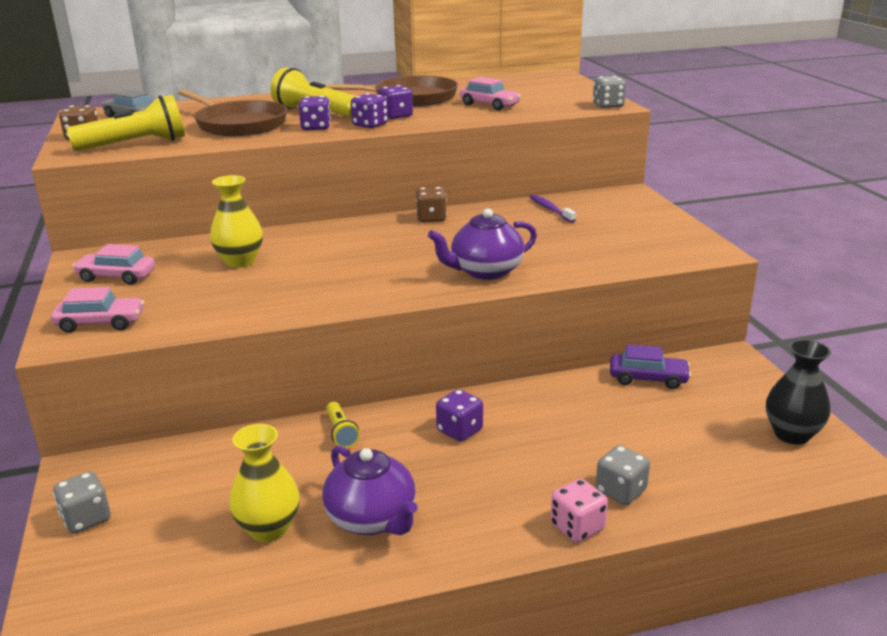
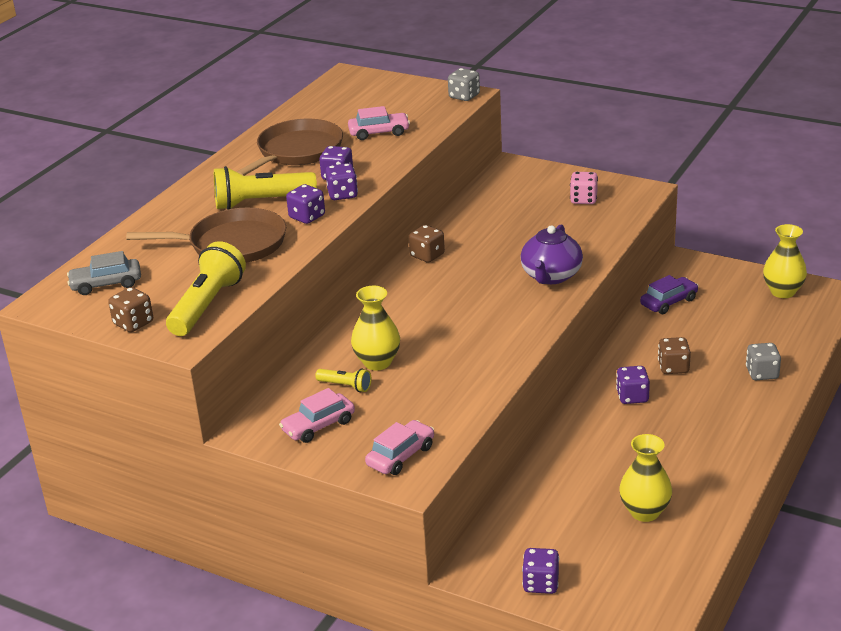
camera: 45 degrees left, 5 degrees up
(86, 518) = (541, 583): grey dice -> purple dice
(341, 432) = (573, 442): yellow flashlight -> yellow flashlight (346, 386)
(372, 519) = (682, 469): purple teapot -> none
(543, 431) = (673, 367): none -> brown dice
(550, 209) = (489, 206): purple toothbrush -> none
(577, 527) = (774, 404): pink dice -> pink dice (583, 199)
(791, 434) = (782, 292): black vase -> yellow vase

